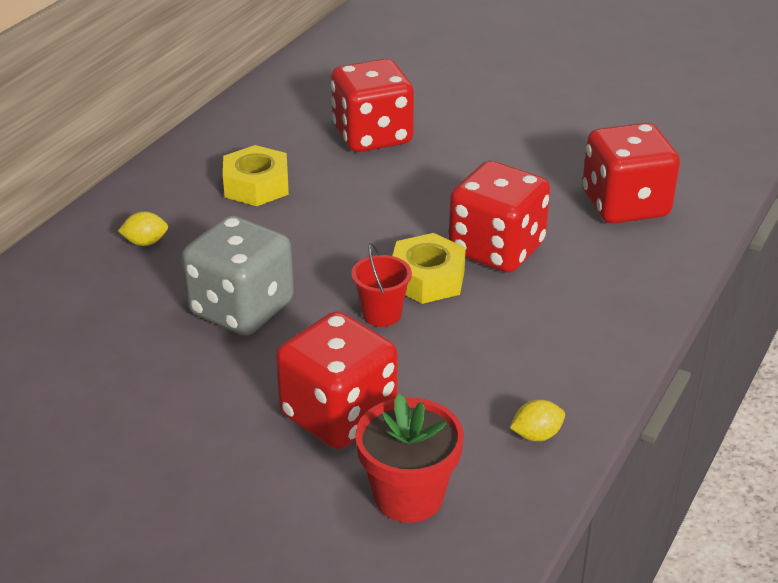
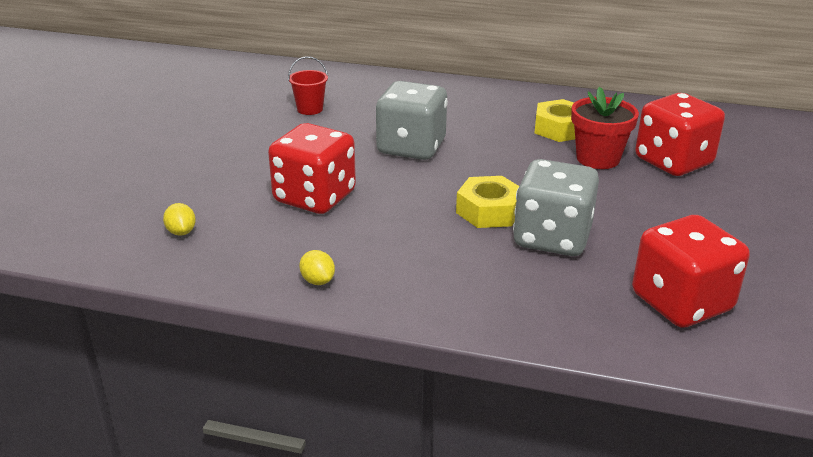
camera: 75 degrees right, 5 degrees down
(145, 242) = (464, 106): yellow lemon -> yellow lemon (181, 232)
(381, 314) = (433, 198): red bucket -> red bucket (310, 109)
(408, 496) = (240, 234): red flower pot -> red flower pot (598, 159)
(496, 249) = (552, 238): red dice -> grey dice

